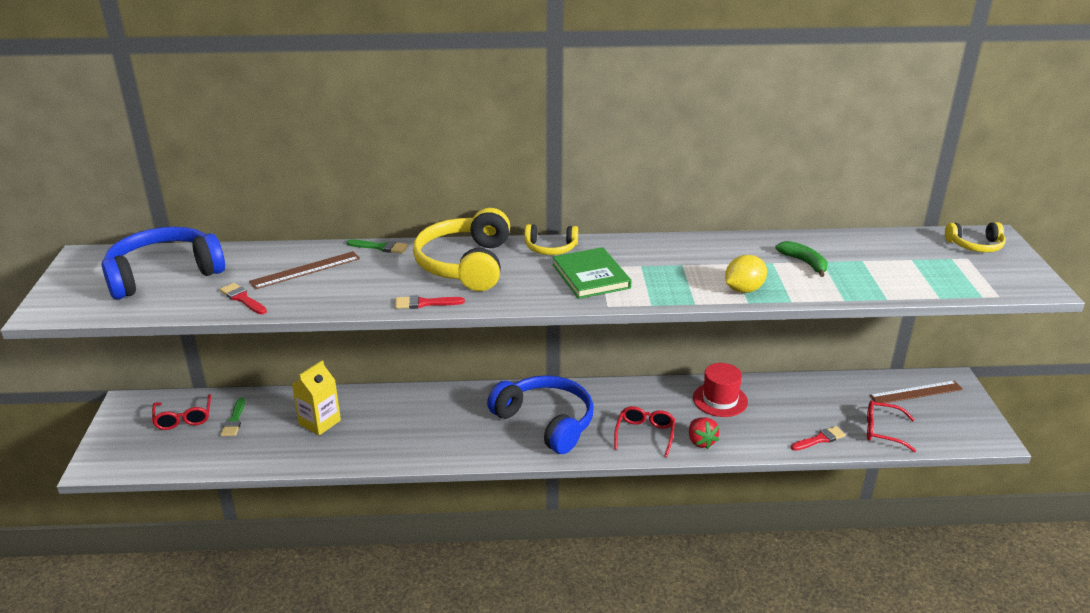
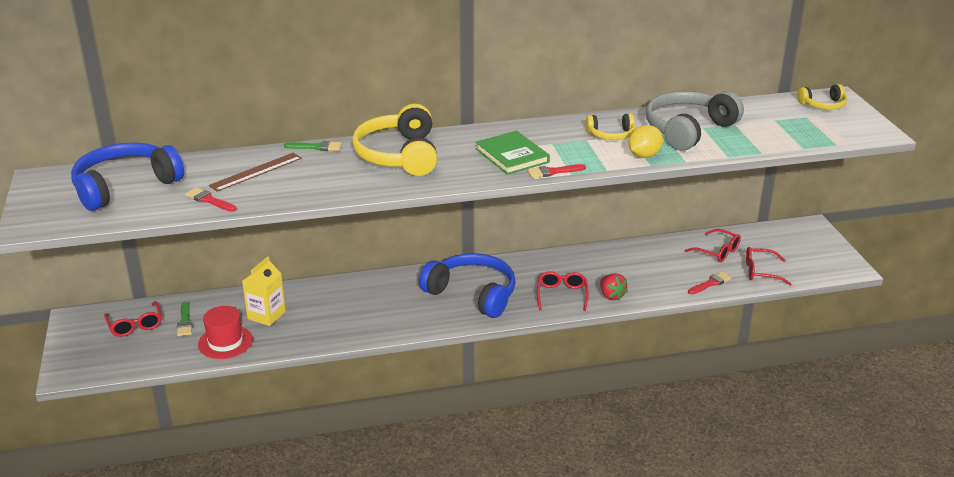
camera: 10 degrees left, 0 degrees up
(424, 303) = (375, 190): red brush -> red brush (553, 172)
(550, 248) = (469, 136): yellow headphones -> yellow headphones (611, 135)
(720, 400) = (619, 260): red hat -> red hat (225, 342)
(804, 263) = (688, 130): green banana -> grey headphones
(836, 400) = (717, 251): none -> red glasses
(916, 392) = (782, 238): brown ruler -> none

